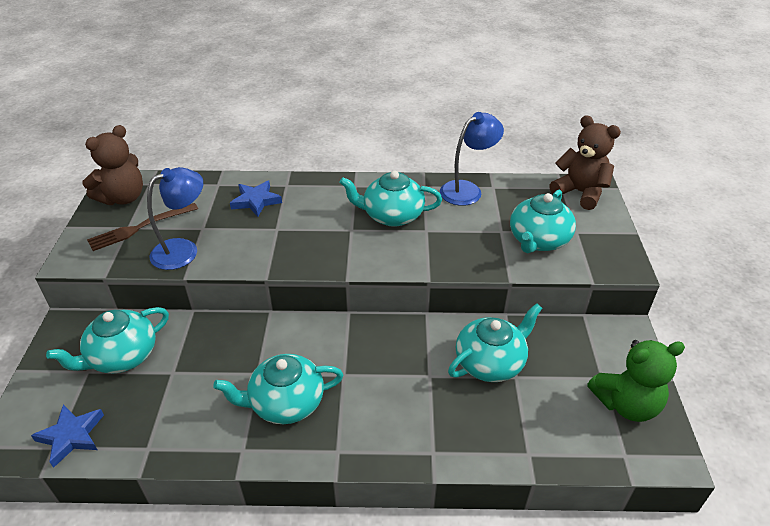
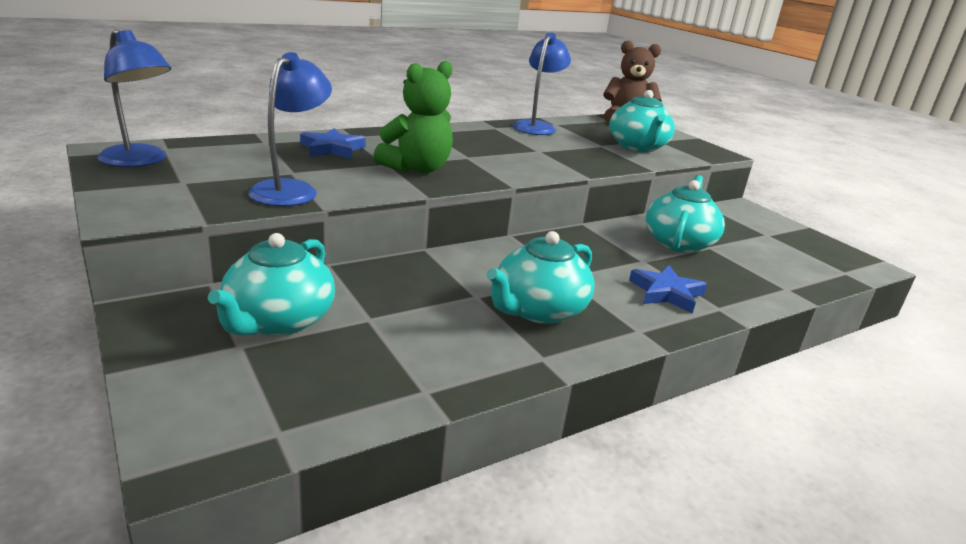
camera: 35 degrees left, 15 degrees down
(71, 436) = (295, 413): blue star -> blue star (666, 293)
(123, 198) = (140, 161): brown teddy bear -> blue lamp
(140, 227) = (202, 180): brown fork -> none
(392, 216) = (493, 145): turquoise teapot -> none
(626, 404) = (803, 245): green teddy bear -> green teddy bear (417, 169)

